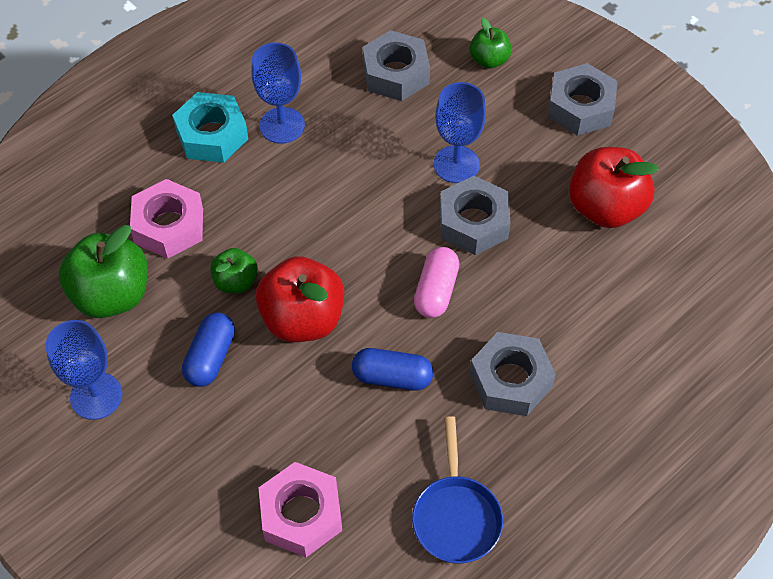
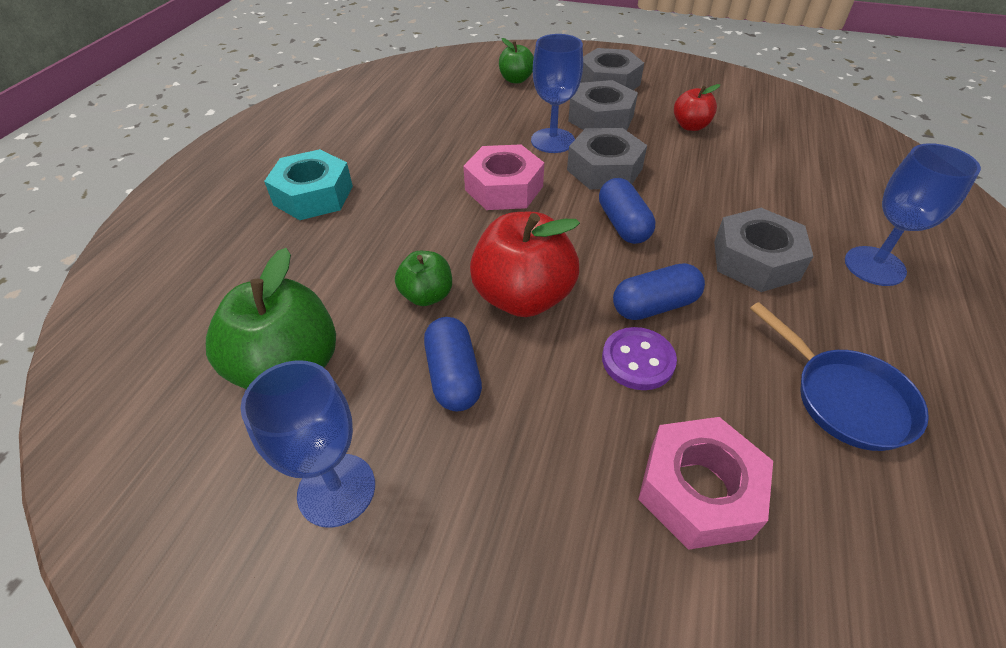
camera: 30 degrees left, 10 degrees down
(169, 226) = (317, 279): pink nut -> pink nut (504, 188)
(282, 125) = (378, 167): blue goblet -> blue goblet (874, 266)
(341, 412) = (638, 360): none -> purple button
(395, 73) = (450, 107): grey nut -> grey nut (601, 118)
(436, 291) = (623, 224): pink capsule -> blue capsule
(605, 208) = (690, 126): red apple -> red apple, size x0.55

